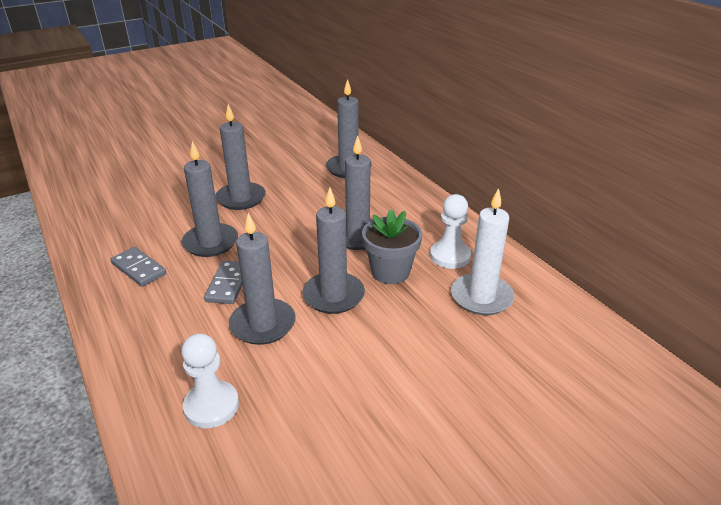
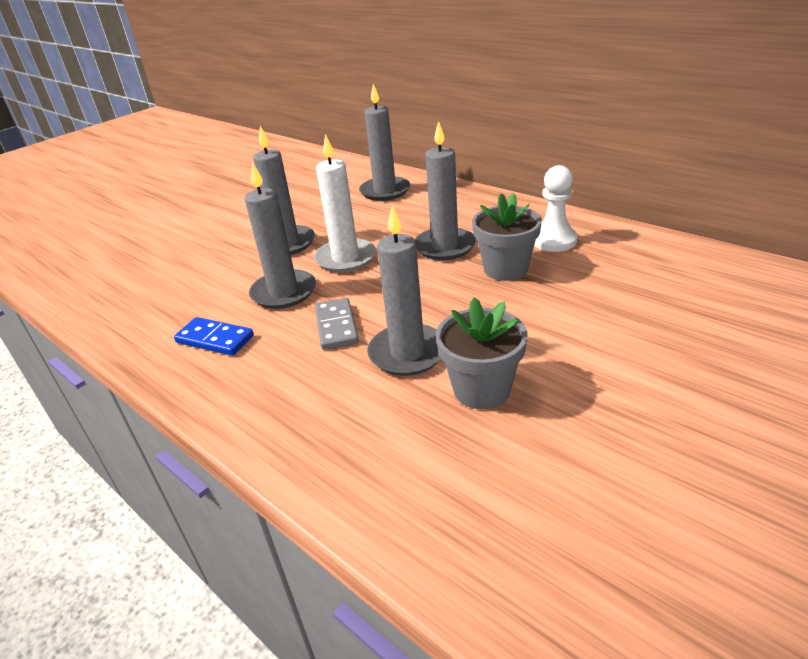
camera: 15 degrees left, 0 degrees up
(139, 269) = (215, 339): grey domino -> blue domino
(211, 406) = (413, 450): white pawn -> none
(294, 373) = (481, 389): none -> grey flower pot
(333, 295) = (464, 305): grey candle -> none
(481, 297) = (615, 267): white candle -> white candle (345, 258)

